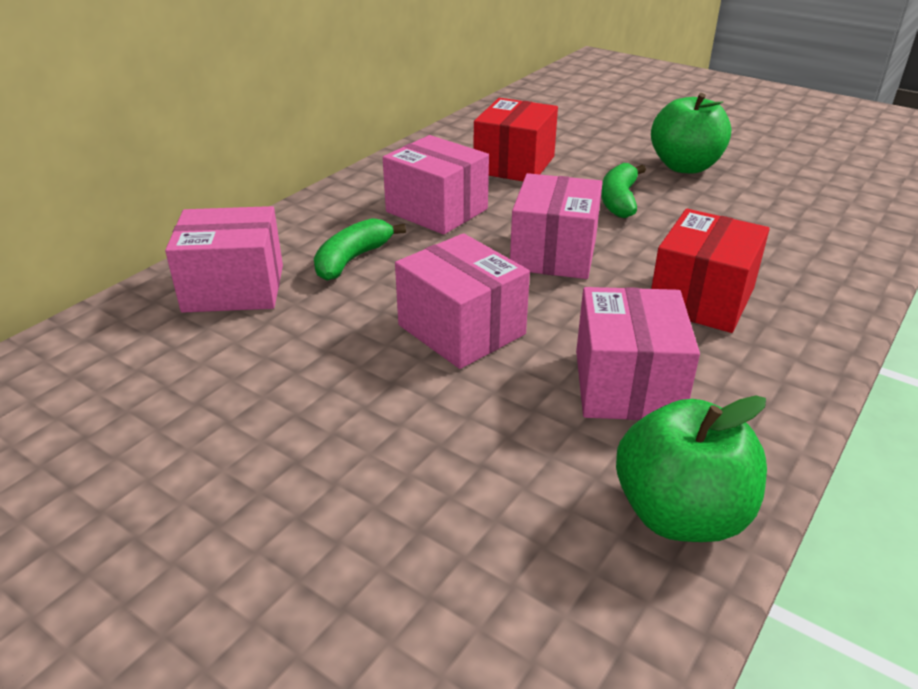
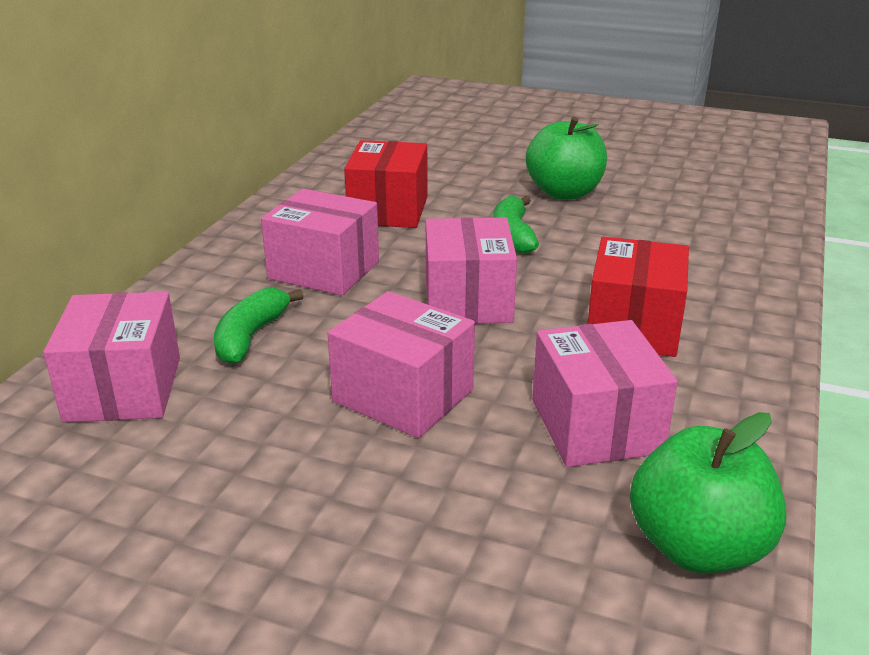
camera: 15 degrees left, 5 degrees down
(234, 288) = (124, 389): pink box -> pink box turned 75 degrees counterclockwise

